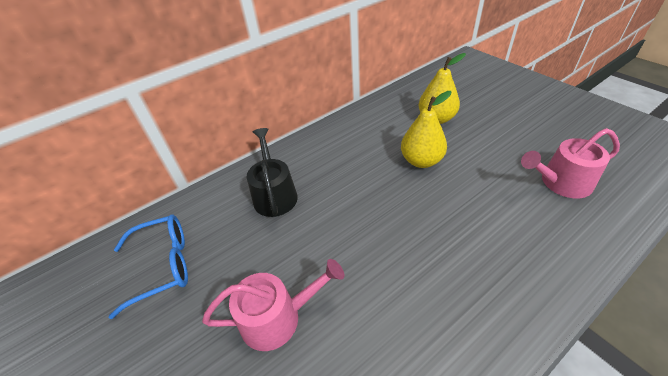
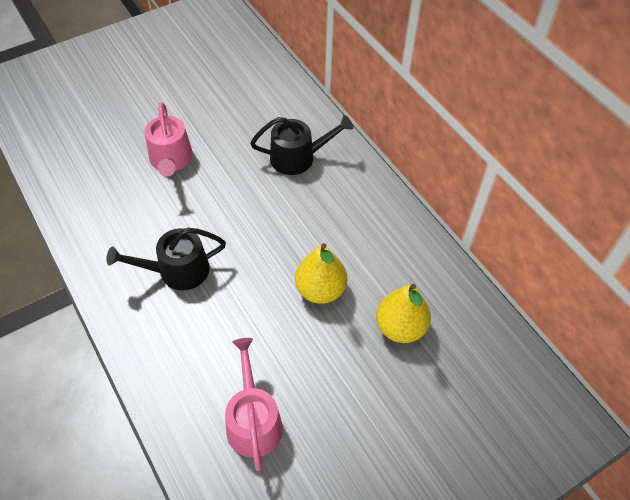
camera: 90 degrees right, 10 degrees up
(163, 265) = (237, 91): blue glasses -> none
(441, 270) = (177, 270): none -> black watering can

